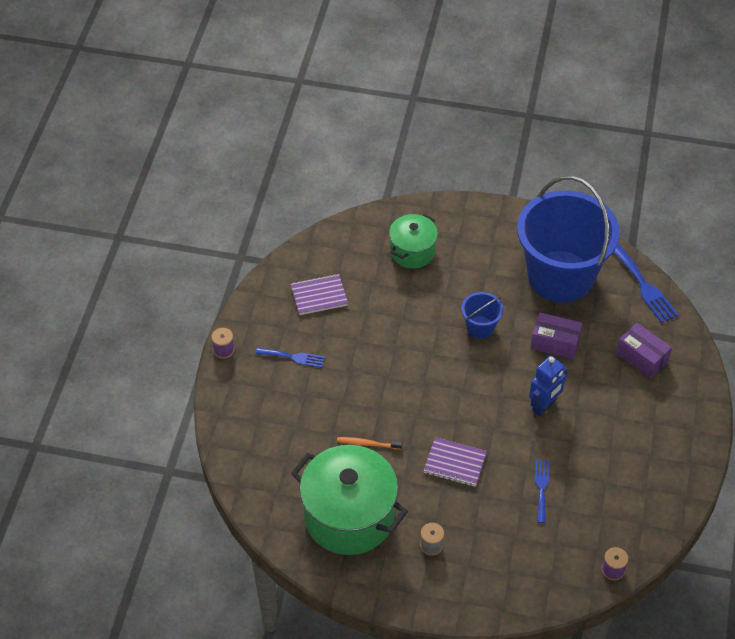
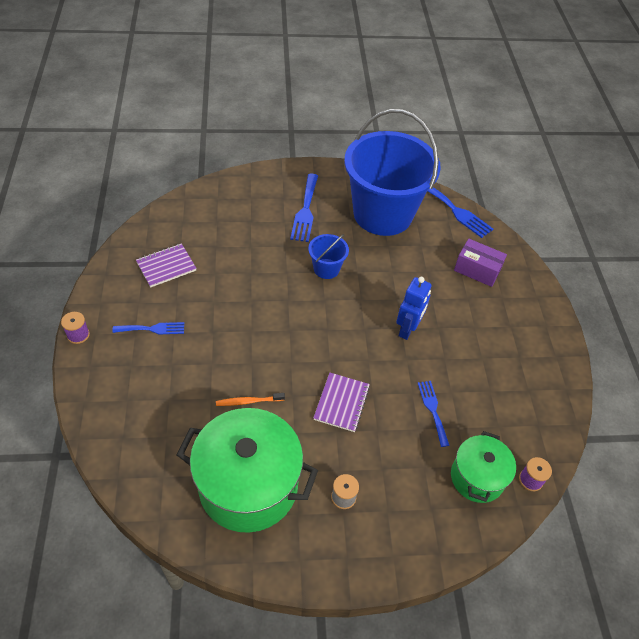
camera: 20 degrees left, 0 degrees up
(412, 251) = (245, 214): green pot -> green pot (477, 477)
(455, 463) = (341, 403): purple notebook -> purple notebook turned 75 degrees counterclockwise
(477, 258) = (305, 211): none -> blue fork
(555, 343) = (397, 271): purple box -> none

